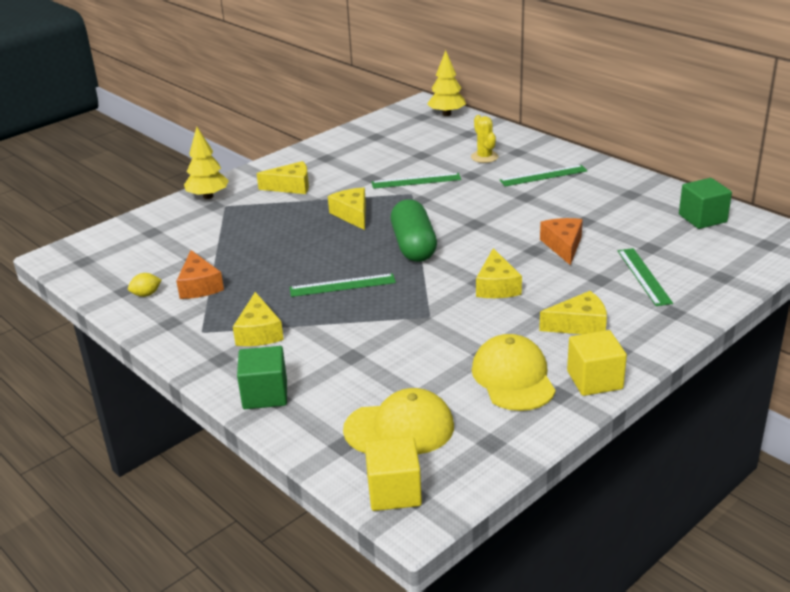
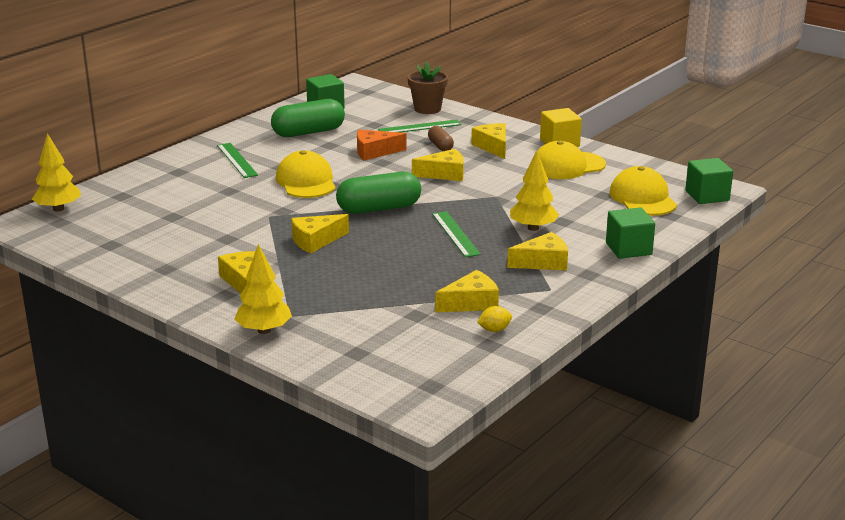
camera: 100 degrees left, 5 degrees down
(146, 294) = (494, 330): yellow lemon -> yellow lemon turned 75 degrees counterclockwise
(199, 286) = (471, 303): orange cheese -> yellow cheese
(340, 333) = (533, 228): none -> yellow tree
(394, 492) = (707, 196): yellow cube -> green cube
(416, 181) = (239, 215): green ruler -> none
(484, 157) = (187, 186): yellow cactus -> none
(486, 209) = (306, 181): none -> yellow cap
(581, 287) = (440, 146): none -> brown capsule
(620, 209) = (308, 132): none -> green capsule
(710, 284) = (427, 109): none -> brown flower pot

